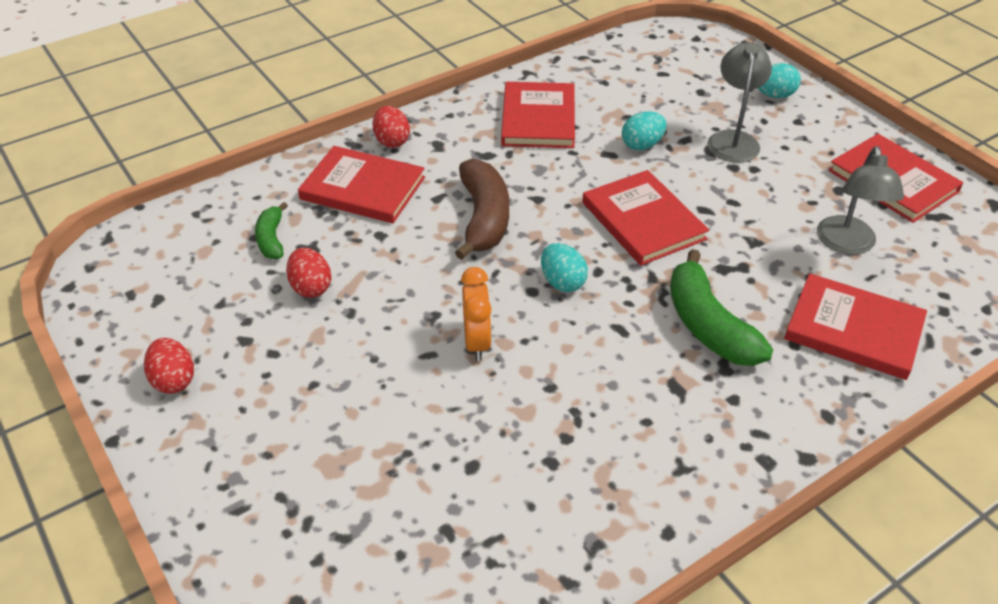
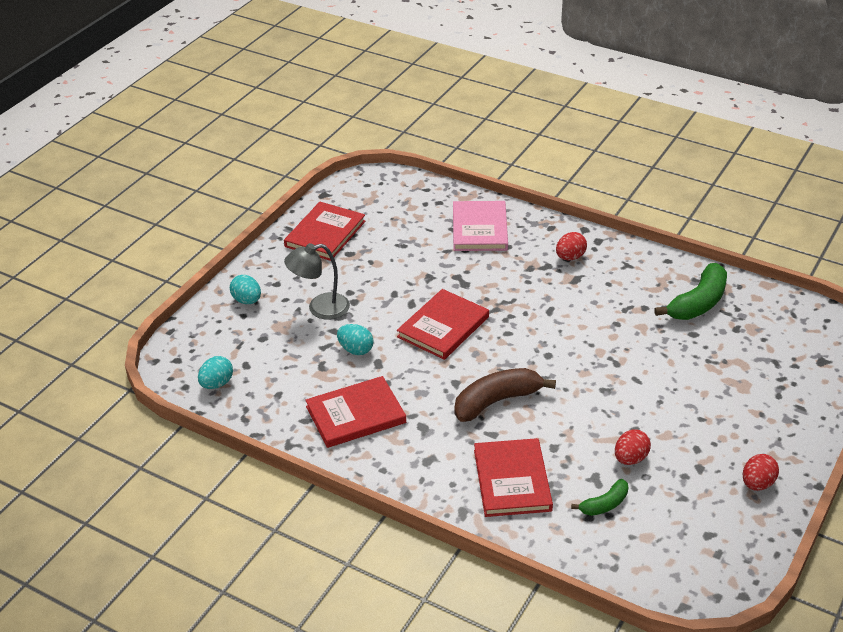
camera: 115 degrees left, 5 degrees down
(392, 141) = (442, 490): red egg -> red egg (570, 257)
(477, 342) = (609, 363): orange clock -> none
(562, 282) = (530, 344): turquoise egg -> turquoise egg (217, 384)
(708, 325) = (519, 279): green banana -> green banana (698, 303)
(847, 244) = (405, 242): grey lamp -> none
(853, 330) = (479, 229): red book -> pink book

